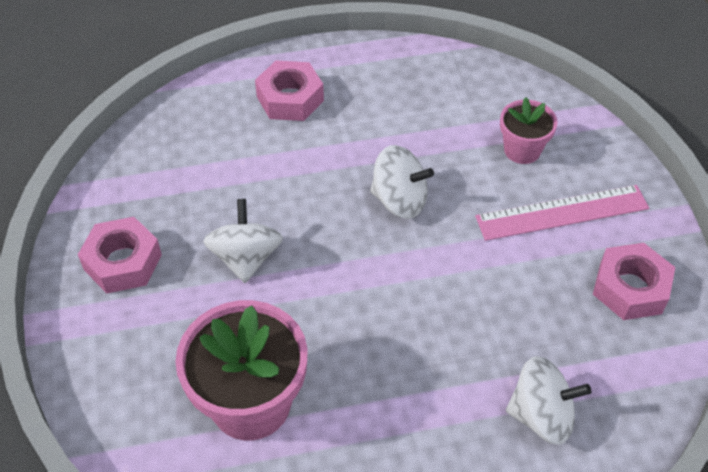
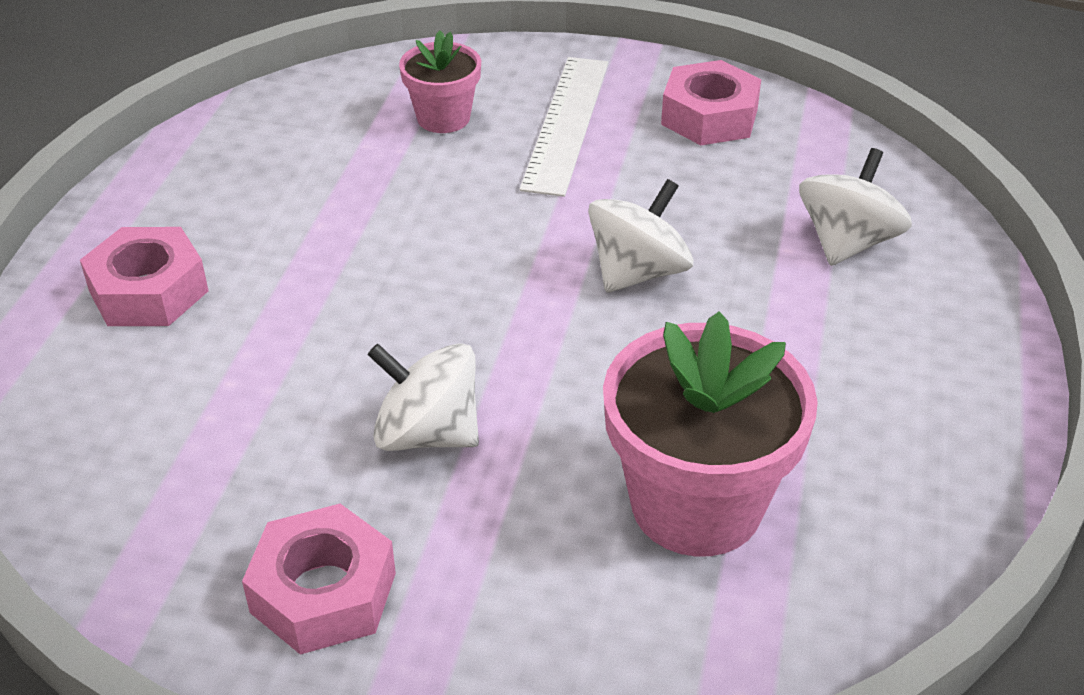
camera: 65 degrees left, 10 degrees down
(399, 200) = (441, 246): white spinning top -> white spinning top (638, 272)
(562, 213) = (567, 123): pink ruler -> white ruler

